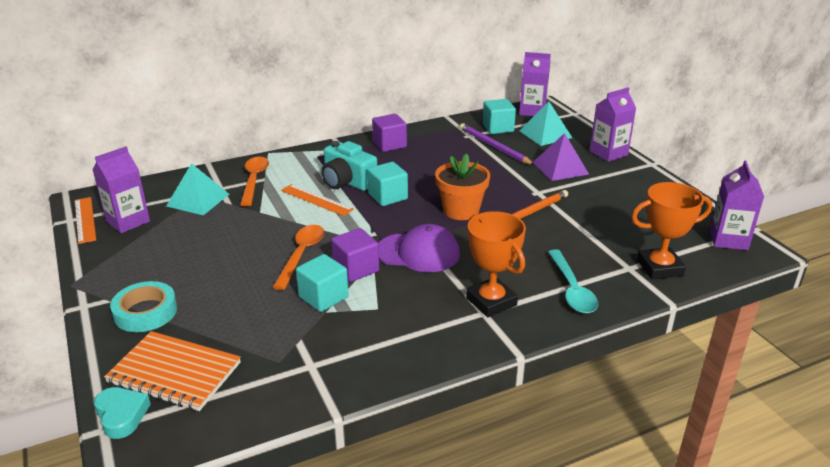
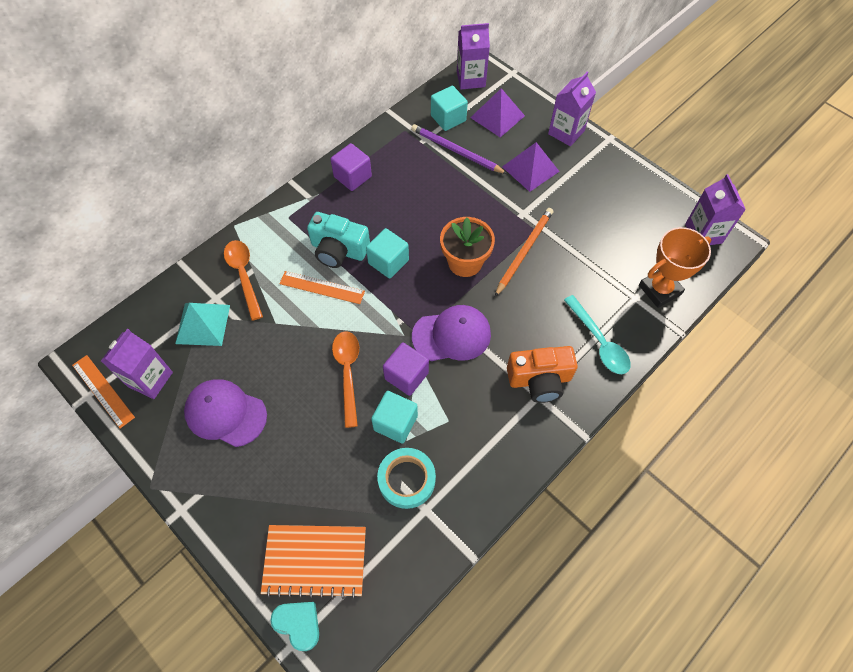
camera: 20 degrees left, 30 degrees up
(145, 312) = (245, 497): turquoise tape -> turquoise tape (406, 479)
(173, 255) = (225, 413): none -> purple cap
(491, 301) = (539, 380): orange trophy -> orange camera
(545, 134) = (497, 116): turquoise pyramid -> purple pyramid

